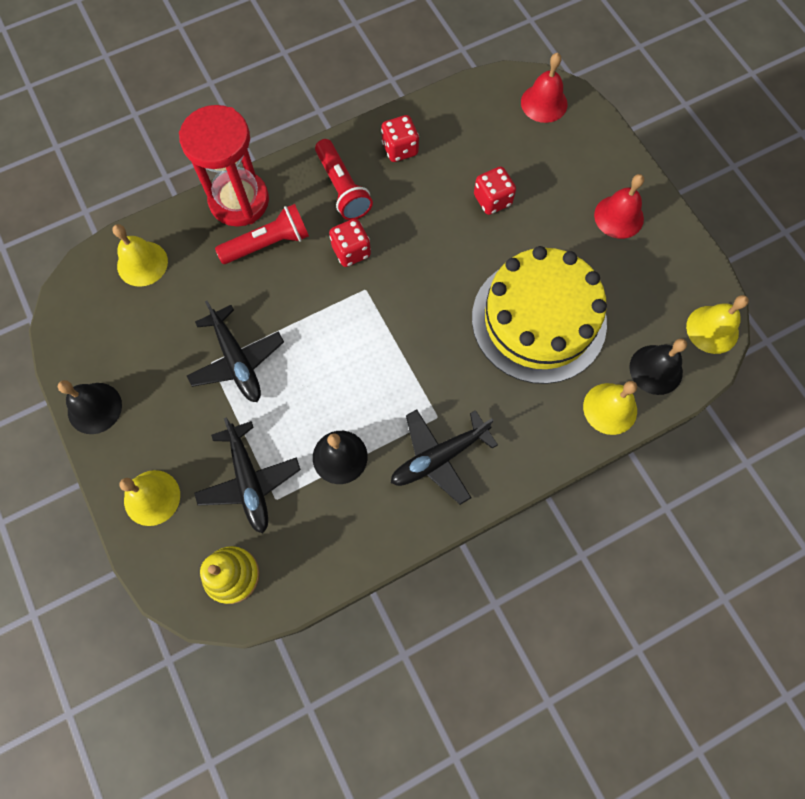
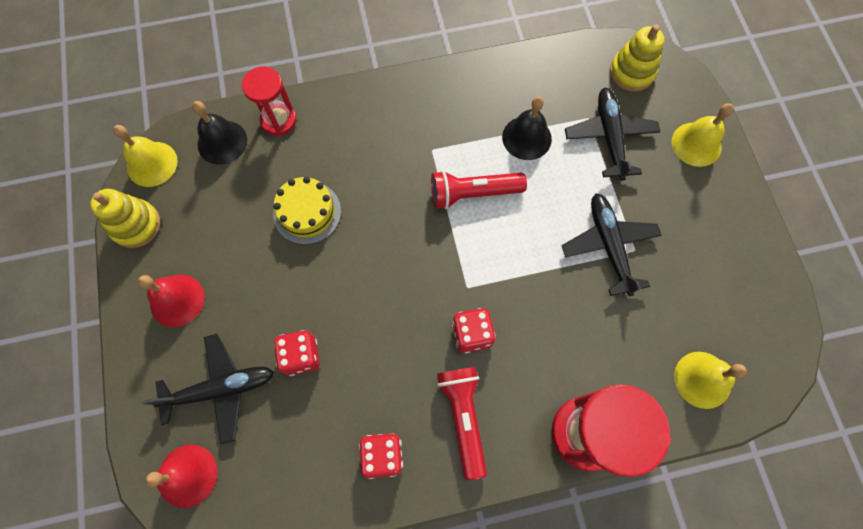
camera: 165 degrees left, 0 degrees up
(94, 408) = (750, 234): black bell -> none
(268, 244) = (560, 367): red flashlight -> red flashlight (473, 193)
(439, 457) = (440, 117): black plane -> black plane (220, 389)
(538, 320) = (307, 212): yellow cake -> yellow cake, size x0.51
(610, 408) = (278, 120): yellow bell -> red hourglass
(692, 269) = (136, 225): none -> yellow stacking toy

